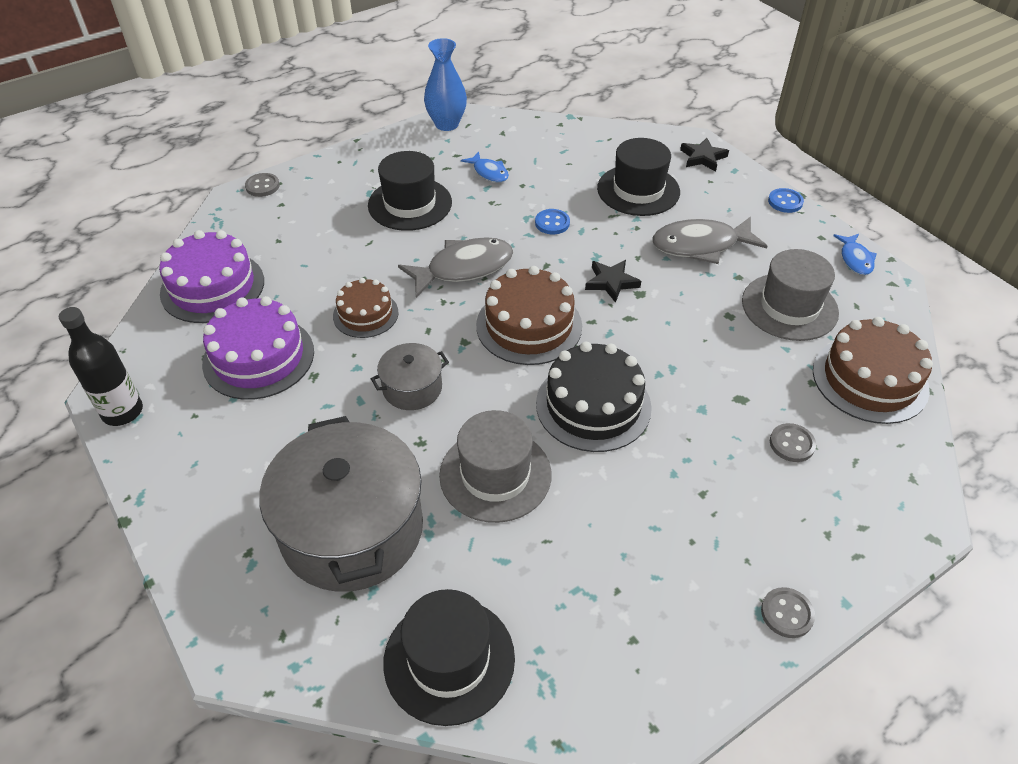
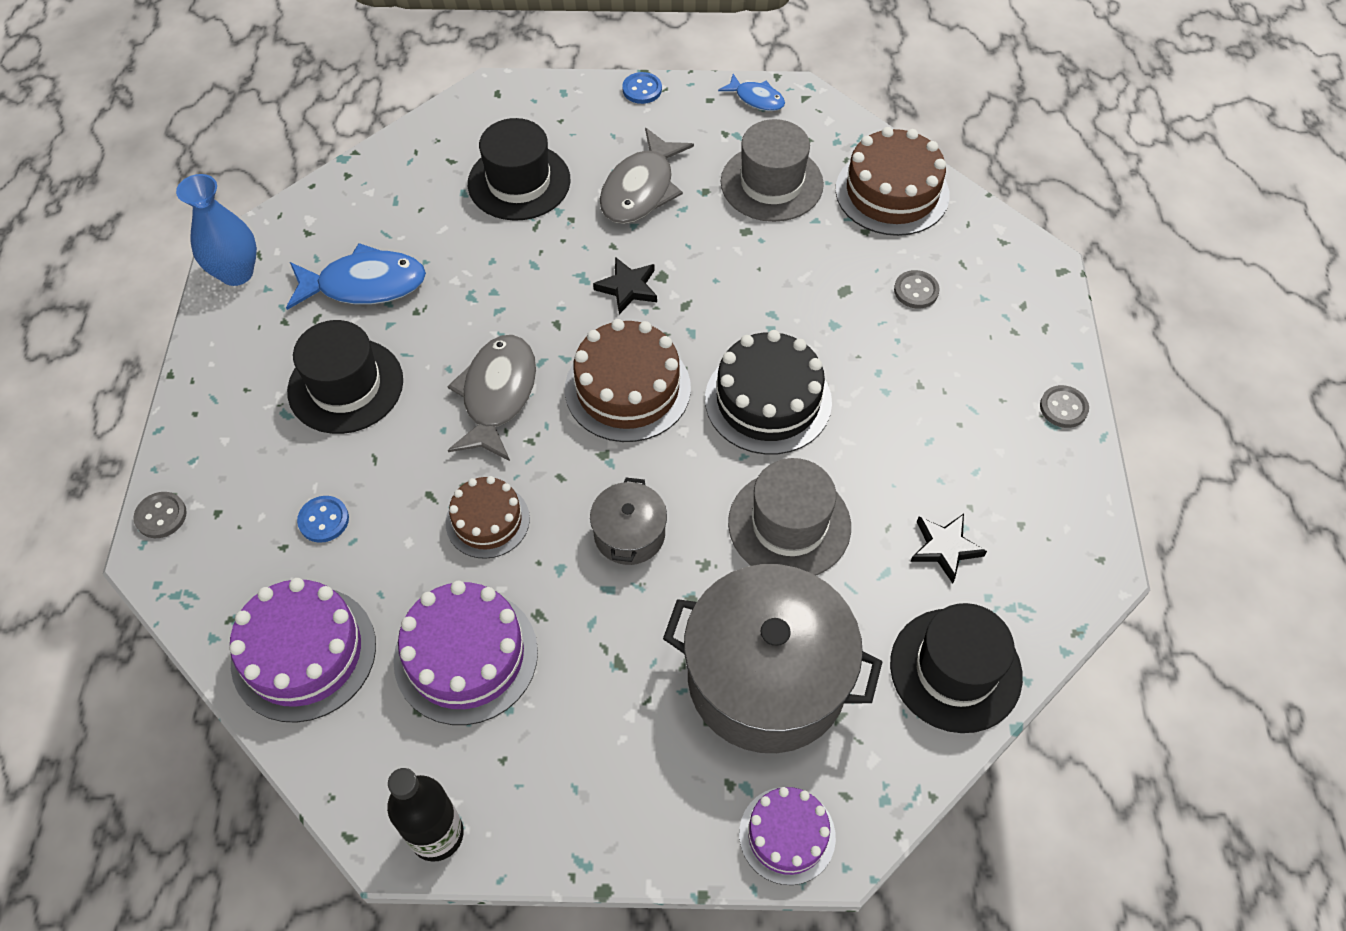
camera: 55 degrees left, 10 degrees up
(226, 612) = (787, 835): none -> purple cake
(489, 172) = (364, 285): blue fish -> blue fish, size x1.82
(552, 223) = (500, 281): blue button -> blue button (323, 520)
(703, 157) = (521, 101): black star -> black star (945, 548)

